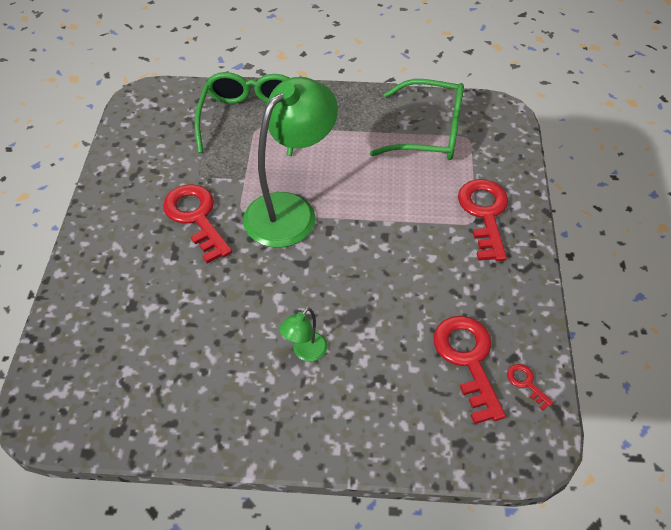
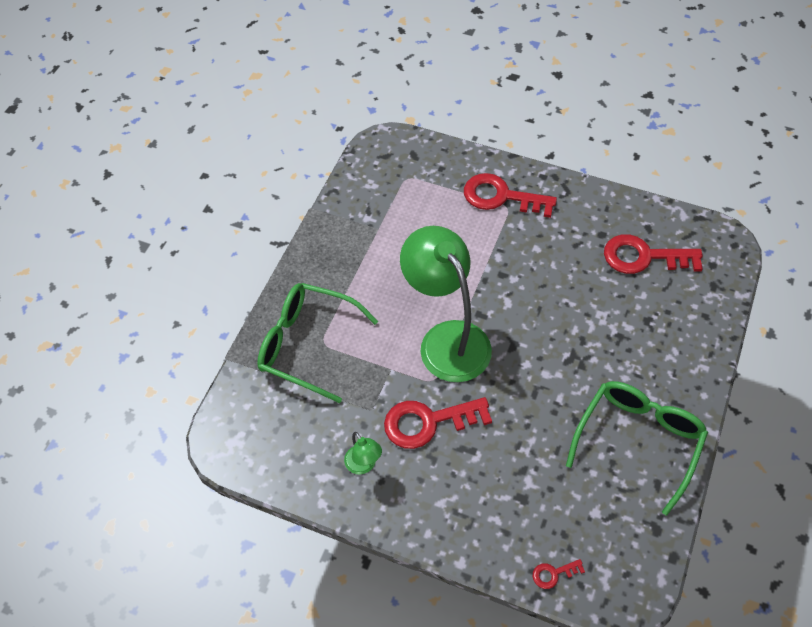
camera: 70 degrees left, 5 degrees up
(305, 352) = (609, 366): green lamp -> green lamp (364, 465)
(429, 132) = (388, 203): green glasses -> green glasses (638, 440)
(526, 383) = (672, 228): red key -> red key (553, 574)

